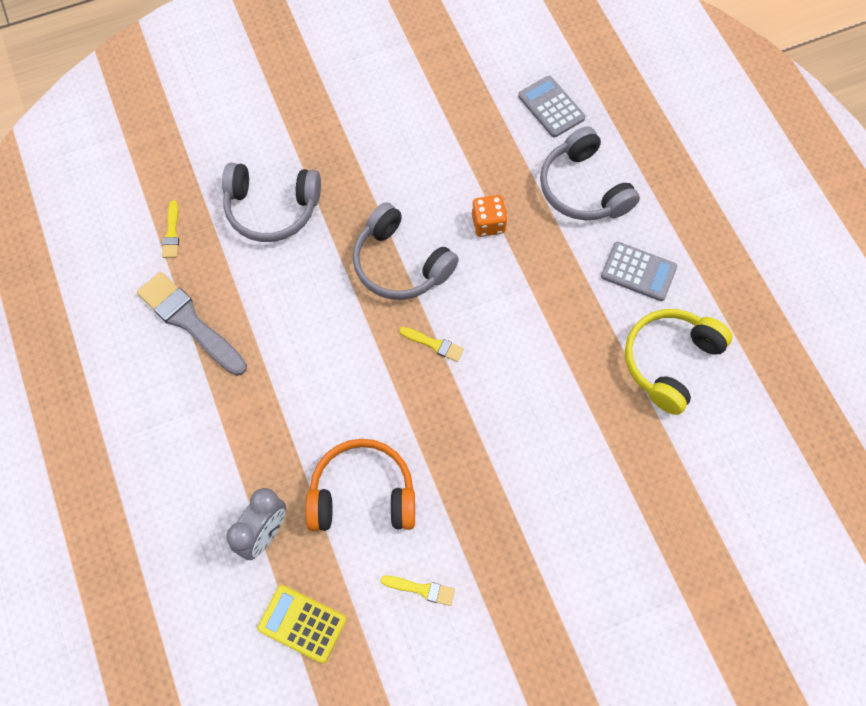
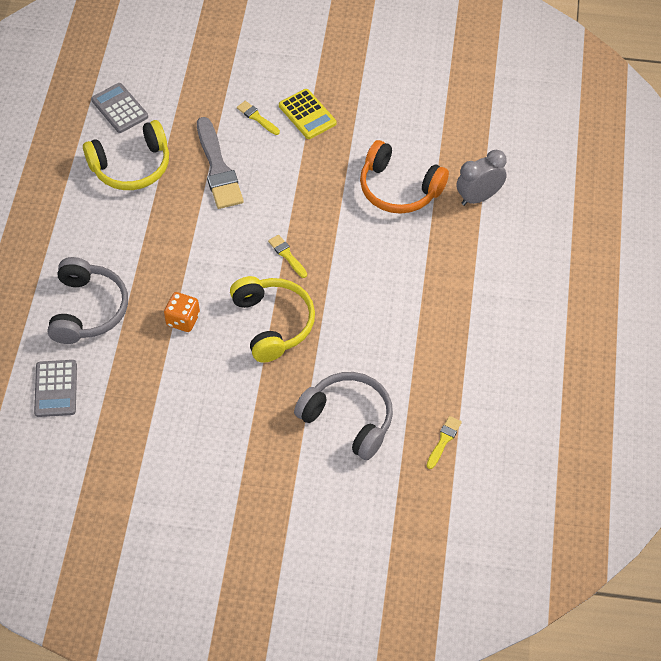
camera: 150 degrees left, 10 degrees down
(189, 322) = (463, 360): grey brush -> grey brush (218, 168)
(302, 624) = (480, 139): yellow calculator -> yellow calculator (307, 114)
(400, 264) = (273, 323): grey headphones -> yellow headphones
(421, 589) = (393, 123): yellow brush -> yellow brush (257, 117)
(638, 272) = (101, 231): grey calculator -> grey calculator (119, 108)

